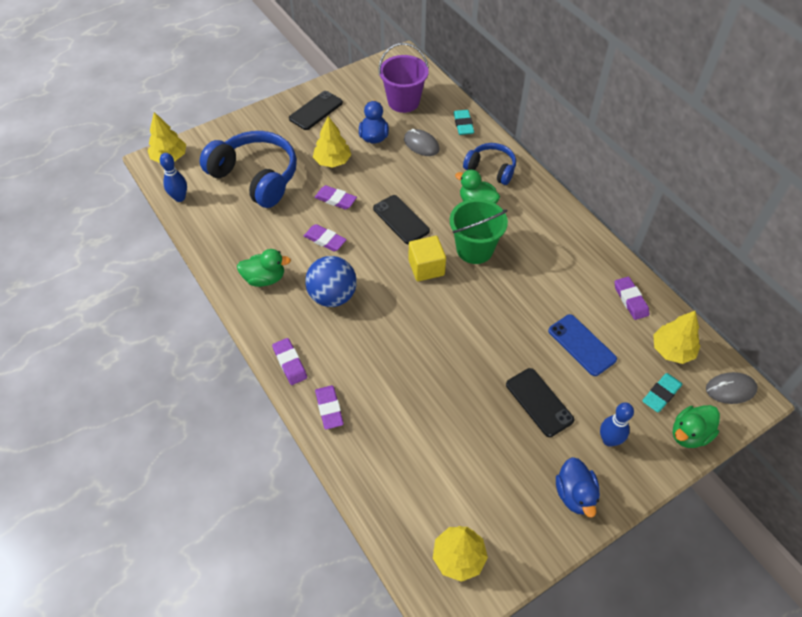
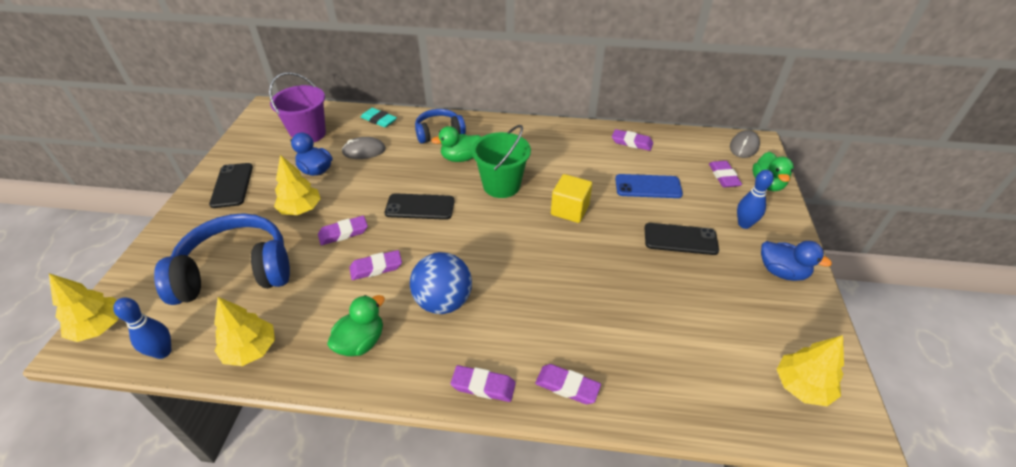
camera: 50 degrees left, 10 degrees down
(426, 267) = (486, 222): yellow cube -> yellow cube (570, 210)
(661, 394) = (723, 176): turquoise eraser -> purple eraser
(672, 350) = (691, 150): yellow tree -> yellow tree (251, 349)

